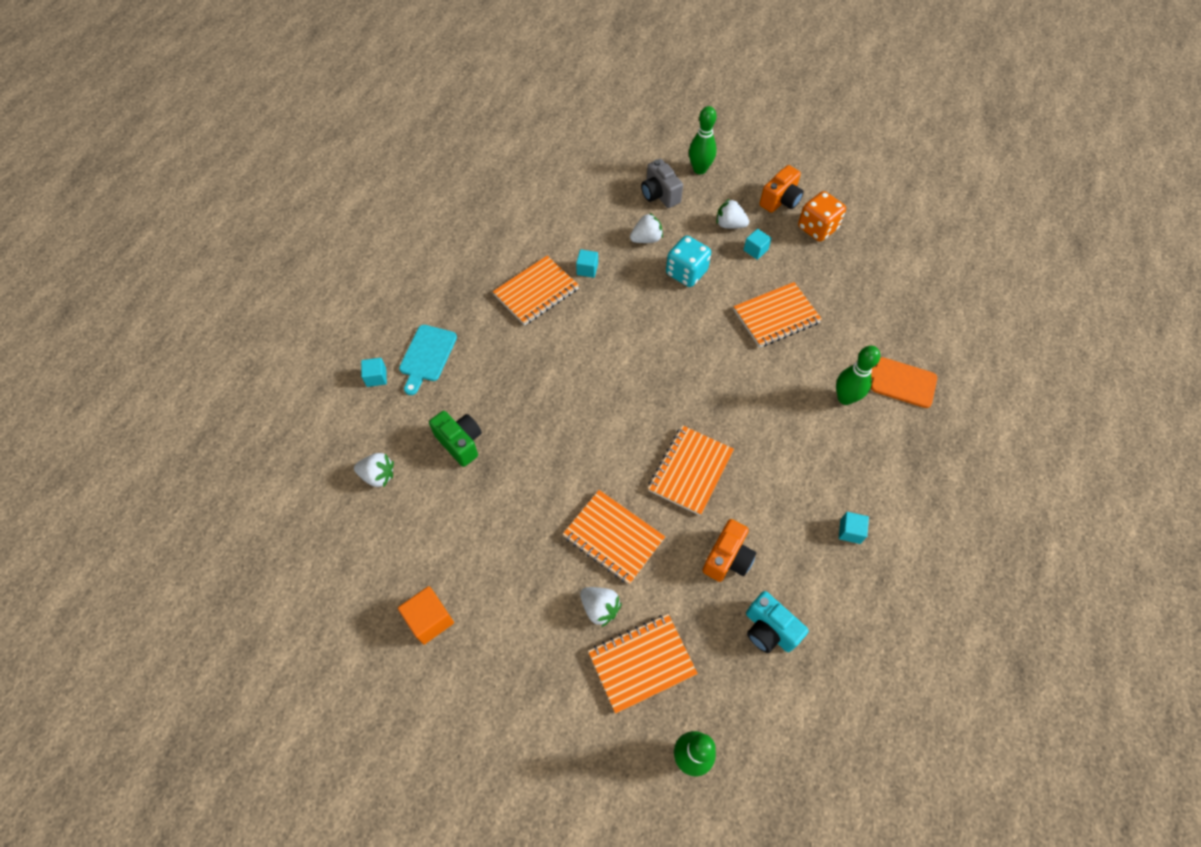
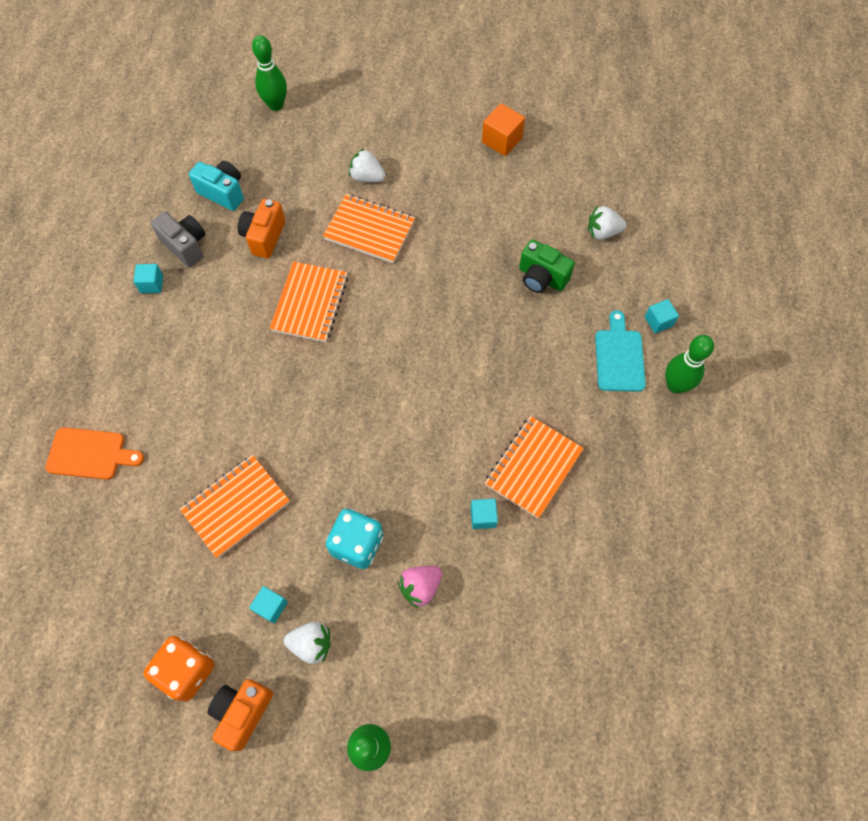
camera: 165 degrees right, 5 degrees up
(642, 663) = (323, 149): orange notebook -> none
(646, 239) = (420, 587): white strawberry -> pink strawberry
(659, 195) = (420, 675): grey camera -> grey camera (185, 246)
(845, 398) = (153, 418): green bowling pin -> green bowling pin (675, 385)

